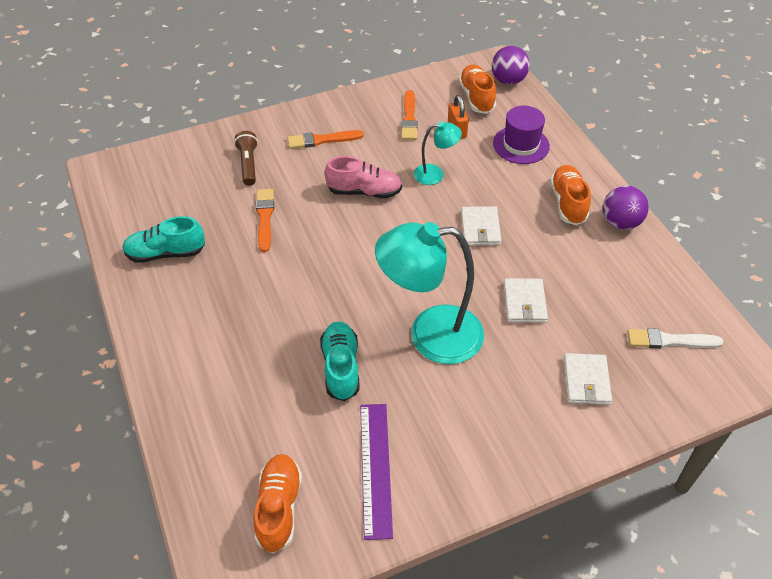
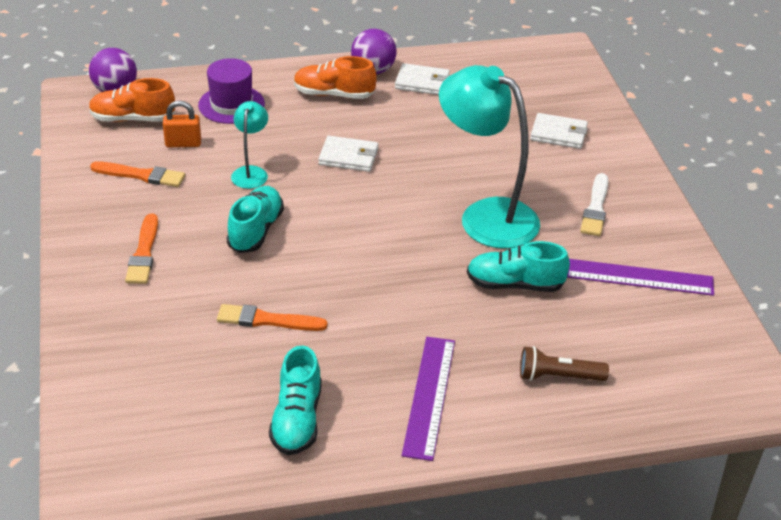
camera: 80 degrees left, 10 degrees down
(197, 325) = (429, 396): none -> purple ruler
(248, 164) = (158, 326): brown flashlight -> brown flashlight (558, 376)
(279, 508) = (678, 349): orange shoe -> none
(364, 191) = (256, 230): pink shoe -> turquoise shoe
(430, 335) = (485, 216): turquoise lamp -> turquoise lamp turned 120 degrees clockwise
(524, 303) = (459, 149): white wallet -> white wallet (422, 82)
(670, 340) = (523, 80): white brush -> white brush (595, 208)

